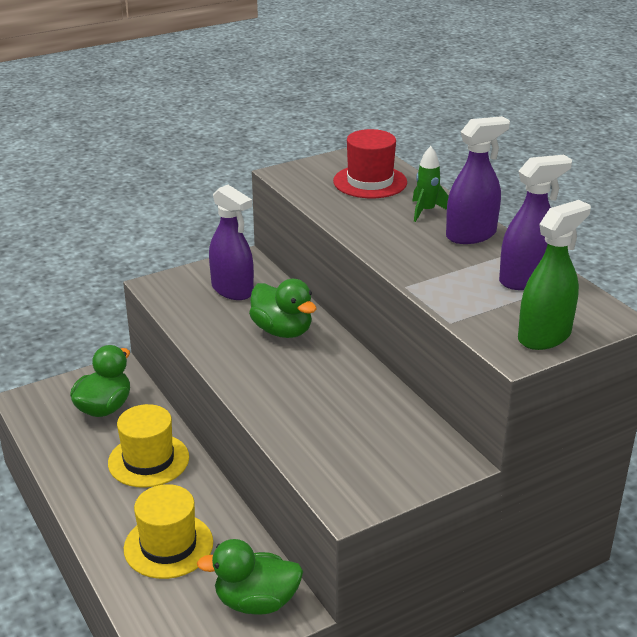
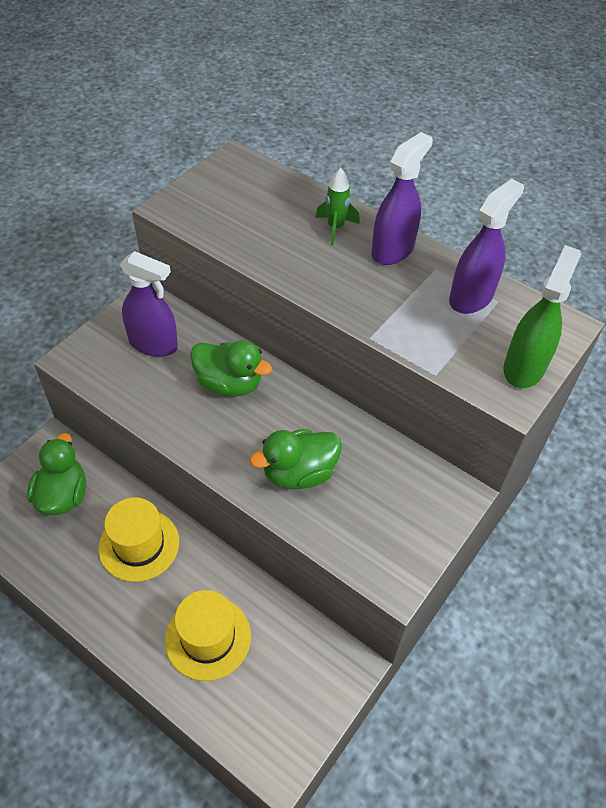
camera: 25 degrees left, 20 degrees up
(256, 602) = (316, 670): green duck -> green duck (299, 473)
(370, 182) = (260, 199): red hat -> none

